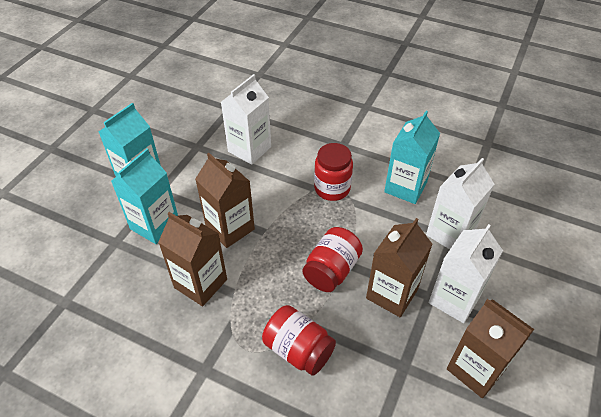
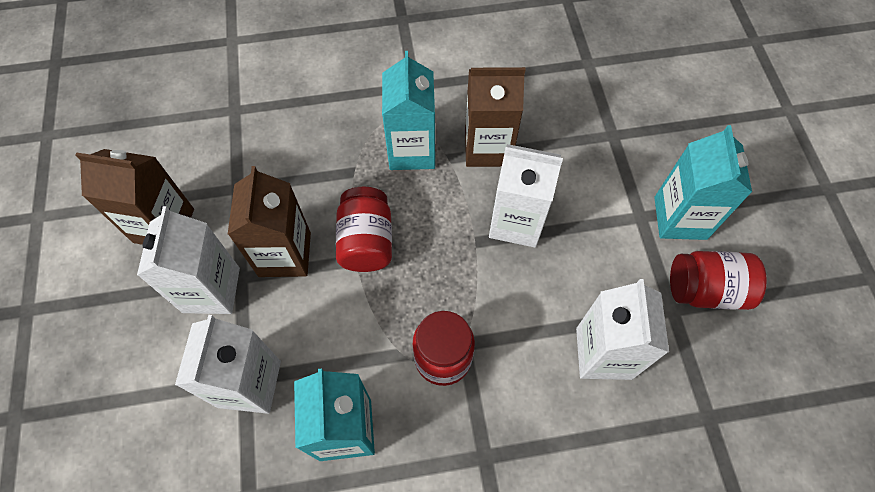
camera: 145 degrees right, 15 degrees up
(155, 225) = (597, 175): turquoise carton -> turquoise carton (412, 150)
(230, 228) = (516, 222): brown carton -> white carton
(298, 350) = (345, 145): red jar -> red jar (705, 289)

